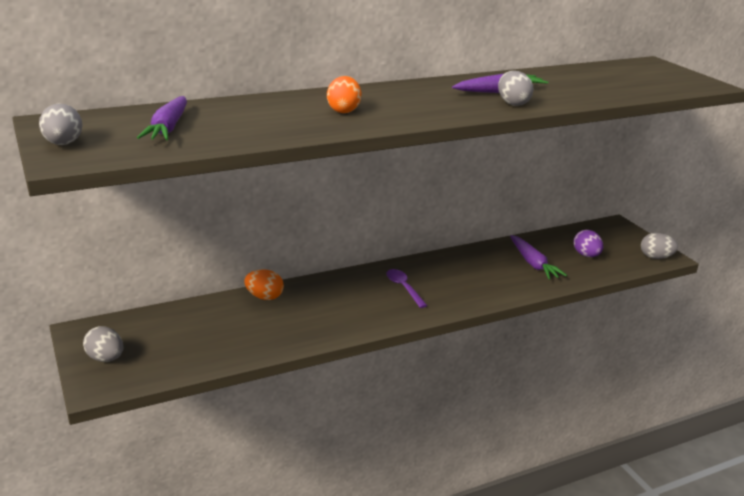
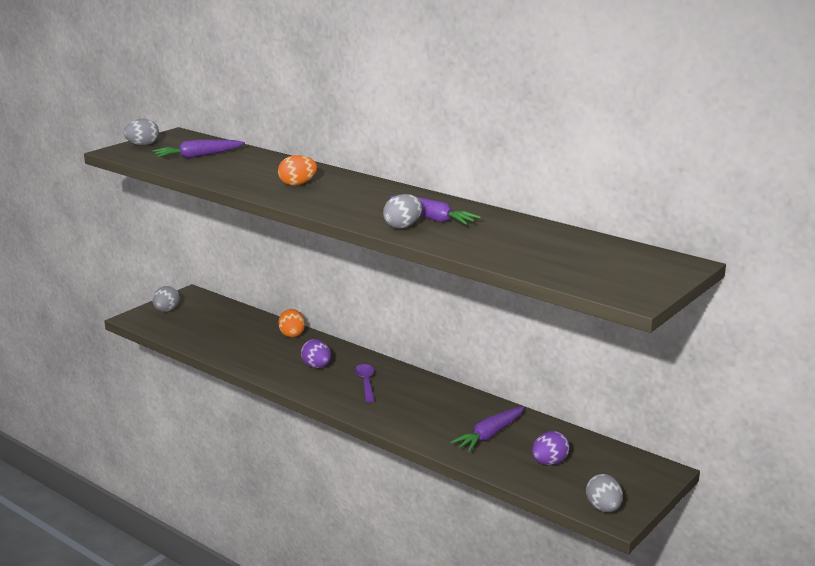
camera: 65 degrees right, 5 degrees down
(348, 302) = (316, 366): none -> purple egg
(404, 288) = (366, 383): purple spoon -> purple spoon turned 45 degrees counterclockwise

